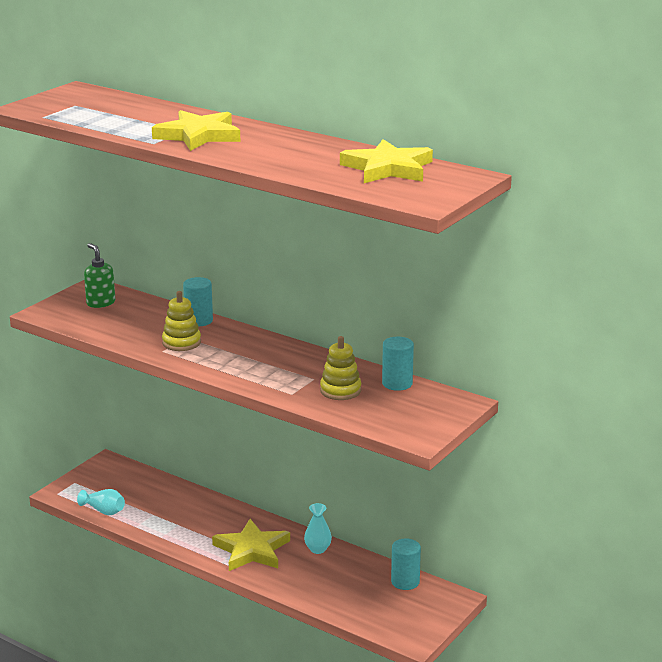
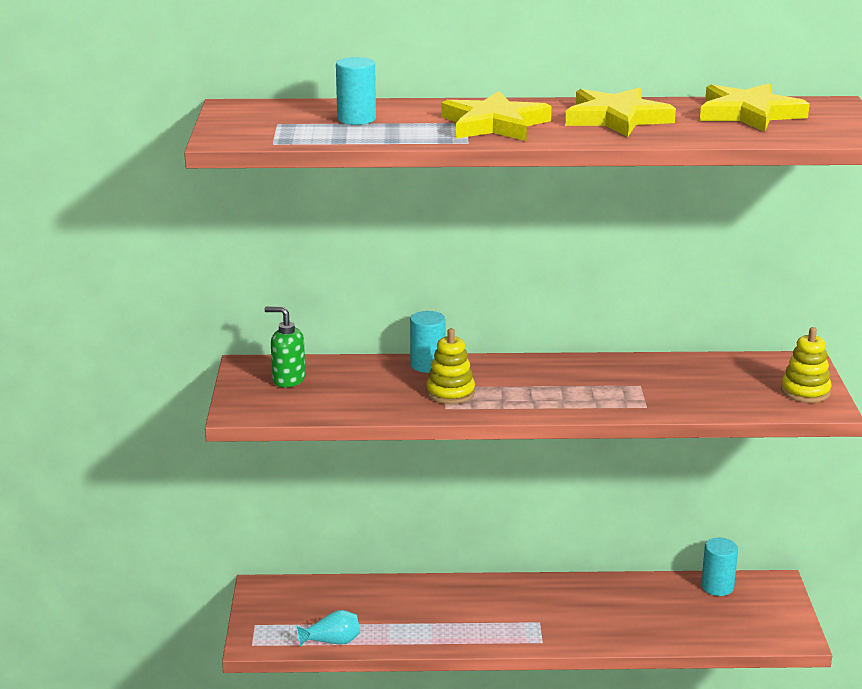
camera: 35 degrees left, 0 degrees up
(251, 550) = (539, 617): yellow star -> yellow star (616, 118)
(318, 549) = (599, 589): turquoise vase -> none
(340, 390) = (684, 388): yellow stacking toy -> yellow stacking toy (805, 391)
(397, 383) = (720, 364): turquoise cylinder -> turquoise cylinder (356, 119)

